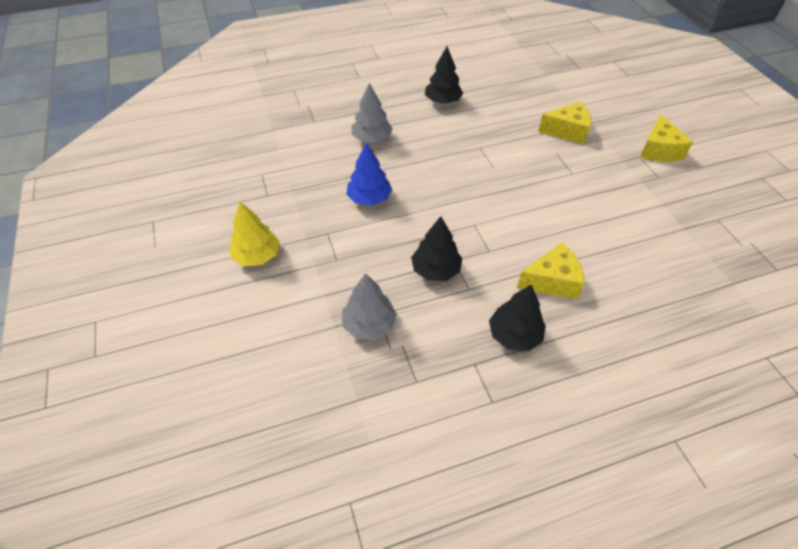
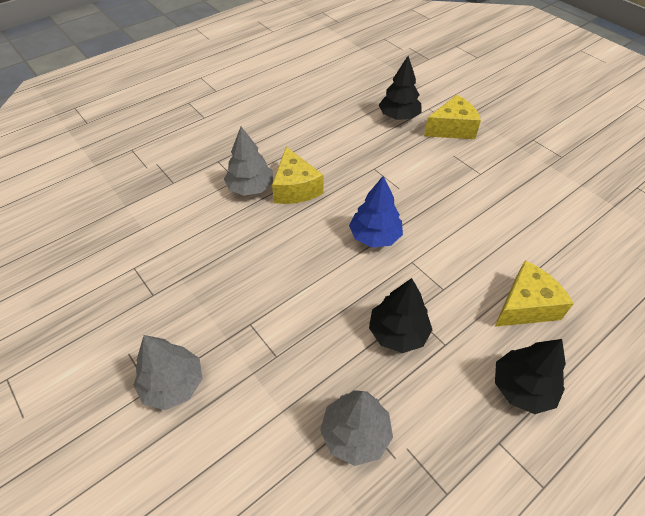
camera: 20 degrees left, 0 degrees up
(257, 256) = (173, 384): yellow tree -> grey tree
(369, 198) = (280, 263): blue tree -> blue tree (375, 236)
(442, 101) = (309, 125): black tree -> black tree (398, 117)
(659, 150) = (546, 128): yellow cheese -> yellow cheese (295, 188)

